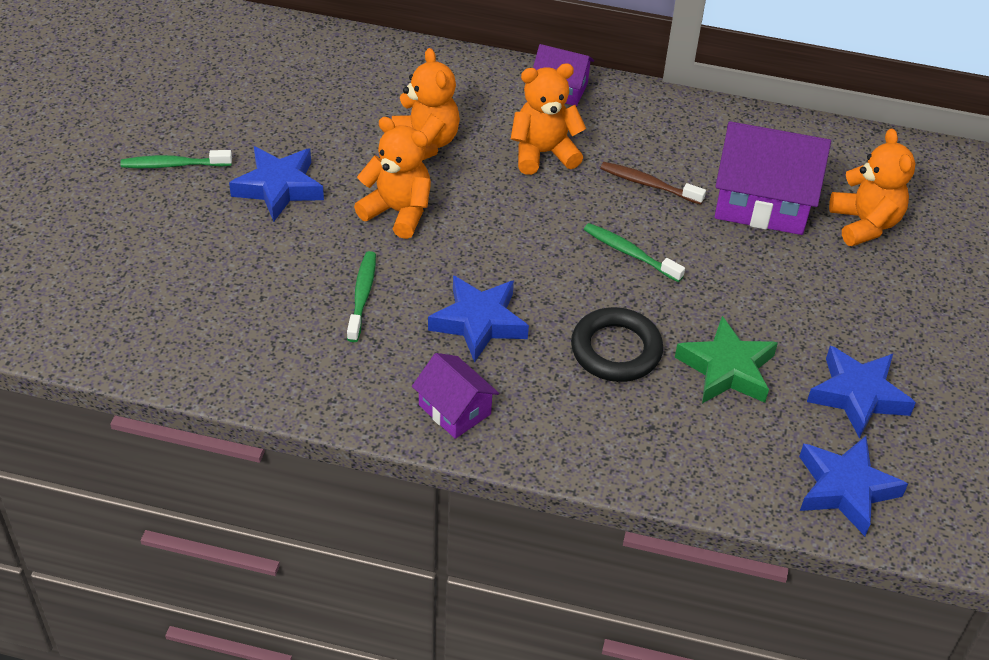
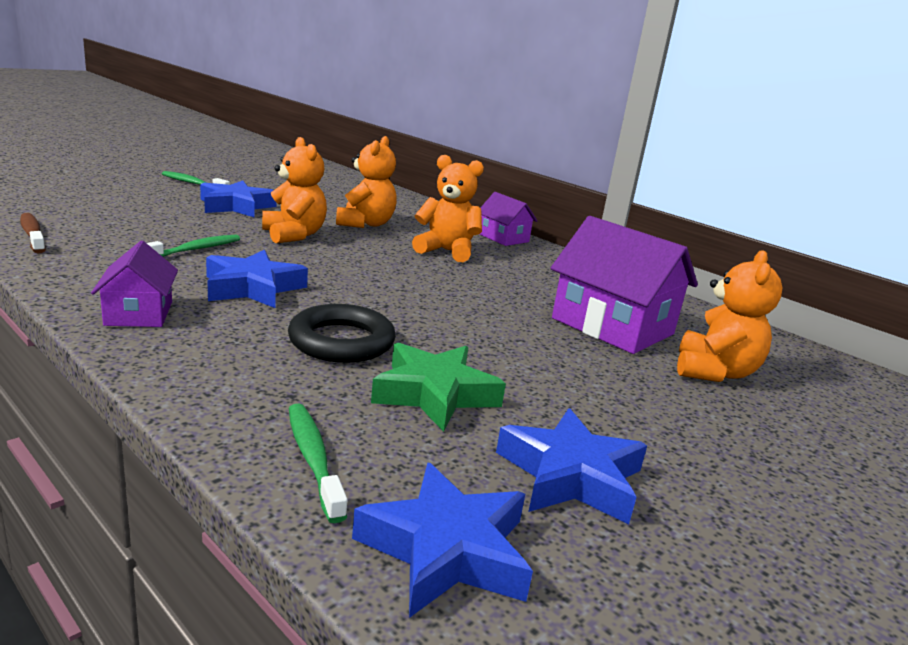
camera: 30 degrees right, 25 degrees down
(629, 253) = (443, 306): green toothbrush -> green toothbrush (313, 458)
(648, 184) = (513, 286): brown toothbrush -> brown toothbrush (32, 234)

